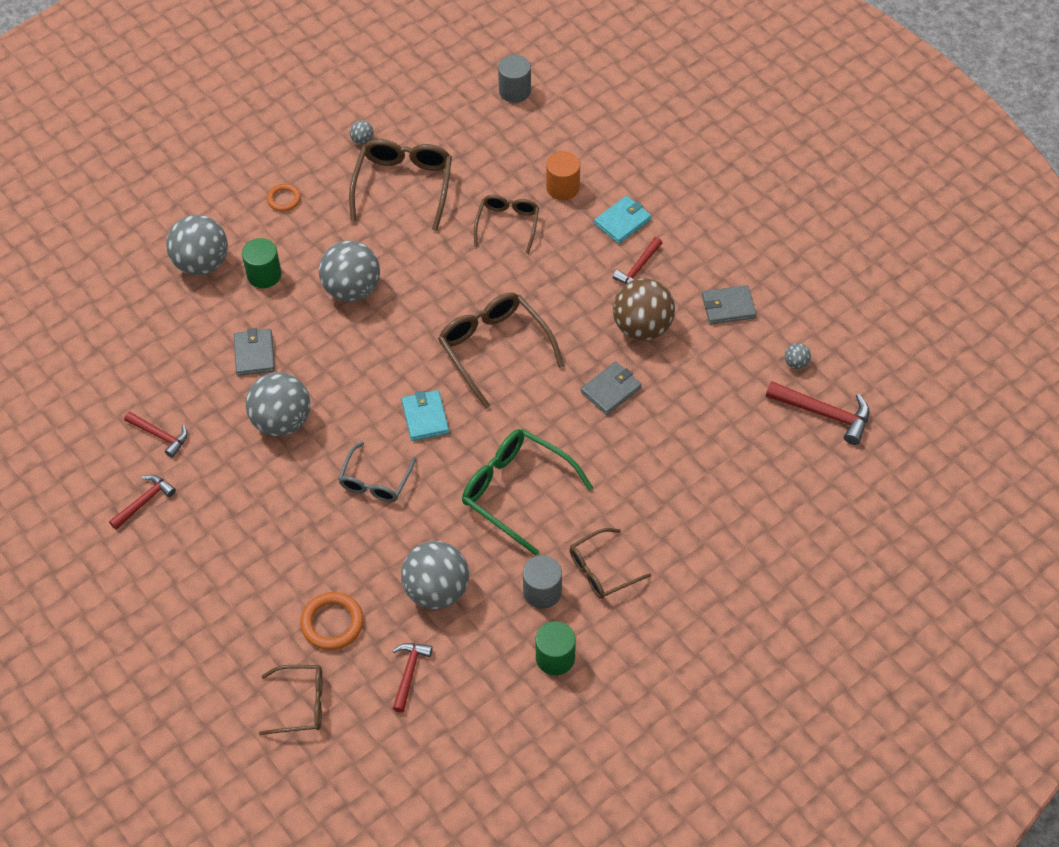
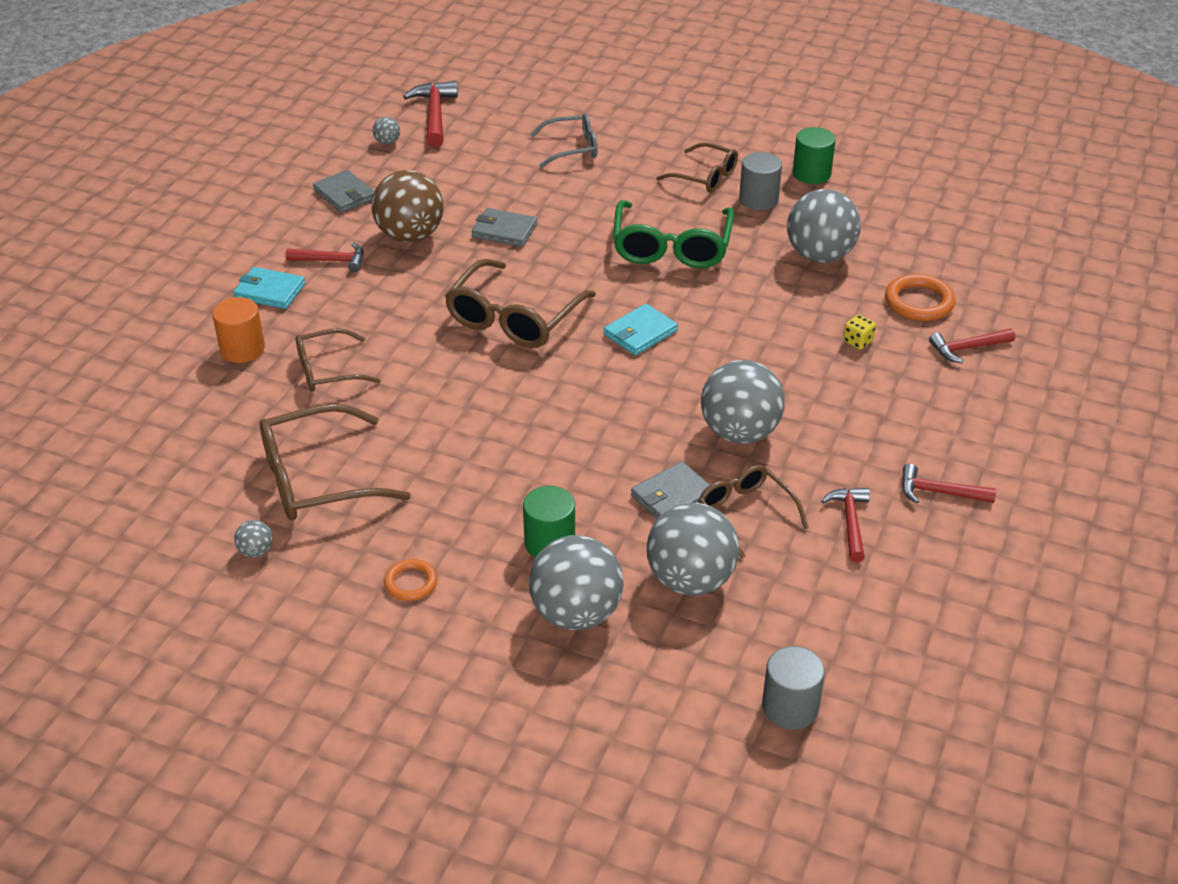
camera: 120 degrees left, 15 degrees down
(301, 704) = (1011, 289): brown glasses -> brown glasses (745, 513)
(318, 550) = (858, 341): none -> yellow dice
(352, 289) = (514, 455): grey ball -> grey ball (690, 580)
(375, 481) = (746, 336): grey glasses -> grey glasses (572, 148)
(409, 673) = (912, 241): red hammer -> red hammer (967, 348)
(515, 91) = (89, 444): grey cylinder -> grey cylinder (790, 707)

